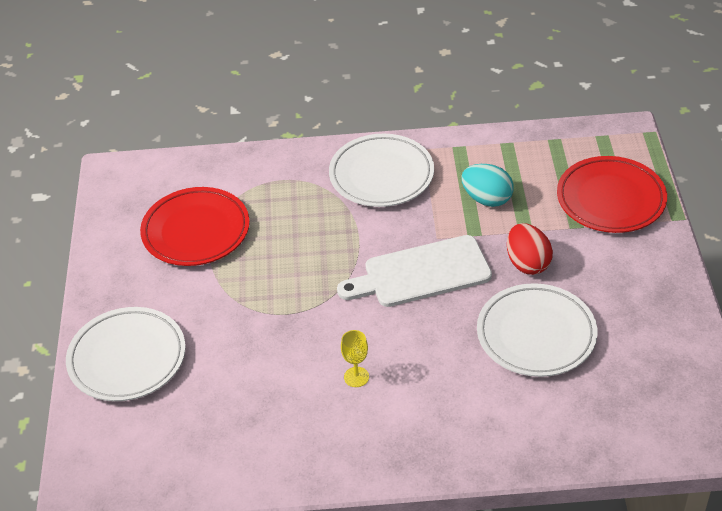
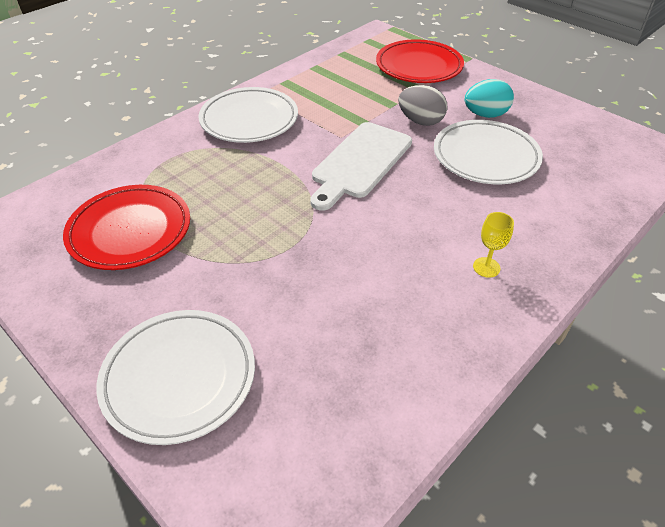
camera: 45 degrees left, 0 degrees up
(356, 377) = (408, 256): yellow goblet -> yellow goblet (486, 267)
(487, 199) = (343, 100): turquoise egg -> turquoise egg (485, 115)
(527, 263) = (420, 121): red egg -> grey egg

